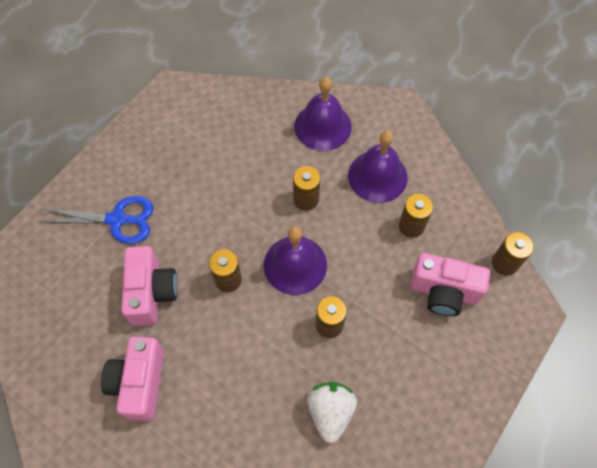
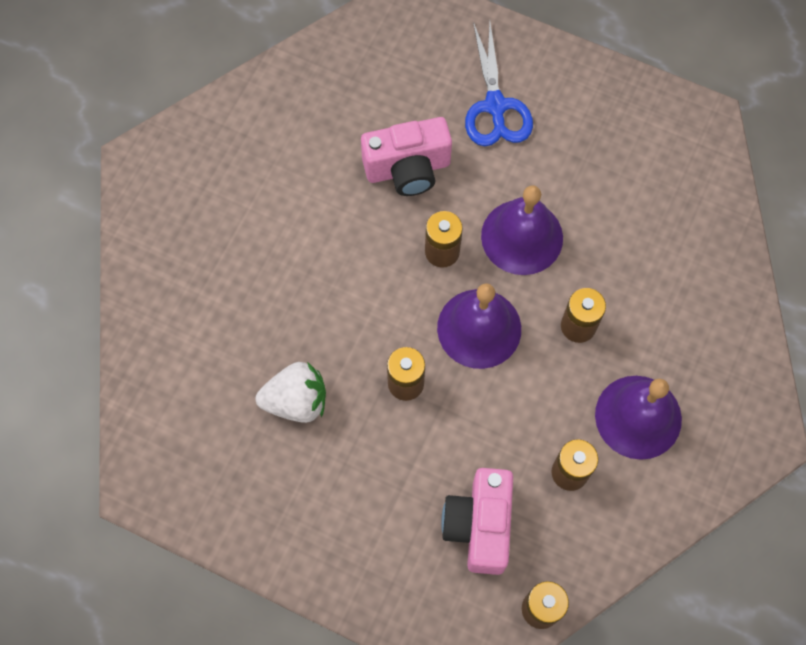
camera: 80 degrees right, 5 degrees up
(139, 383) = (297, 183): pink camera -> none
(323, 126) = (702, 330): purple bell -> purple bell (522, 237)

